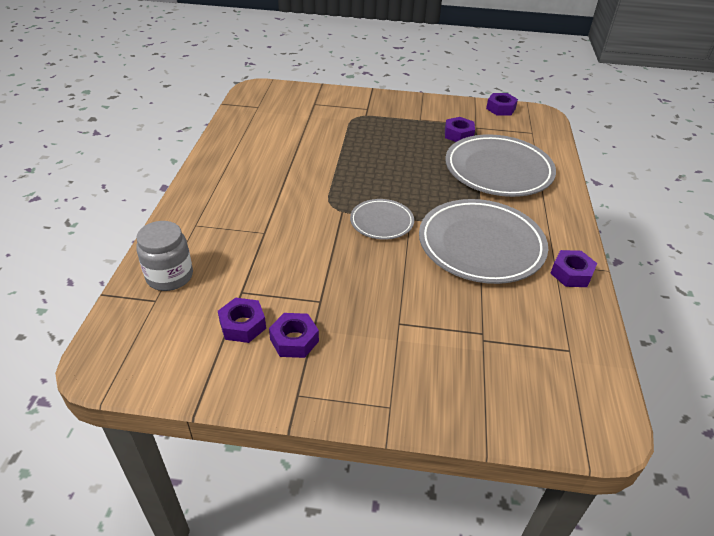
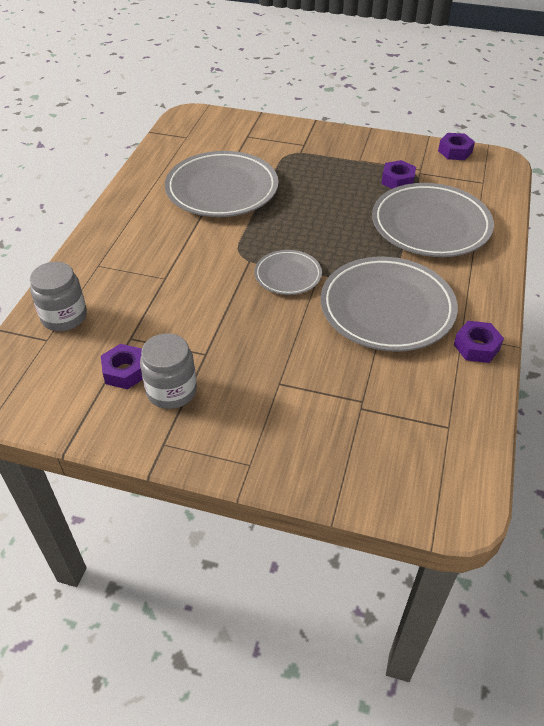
camera: 10 degrees right, 5 degrees up
(294, 340) = (171, 391): purple nut -> grey jar
(301, 150) = (222, 189): none -> grey plate

